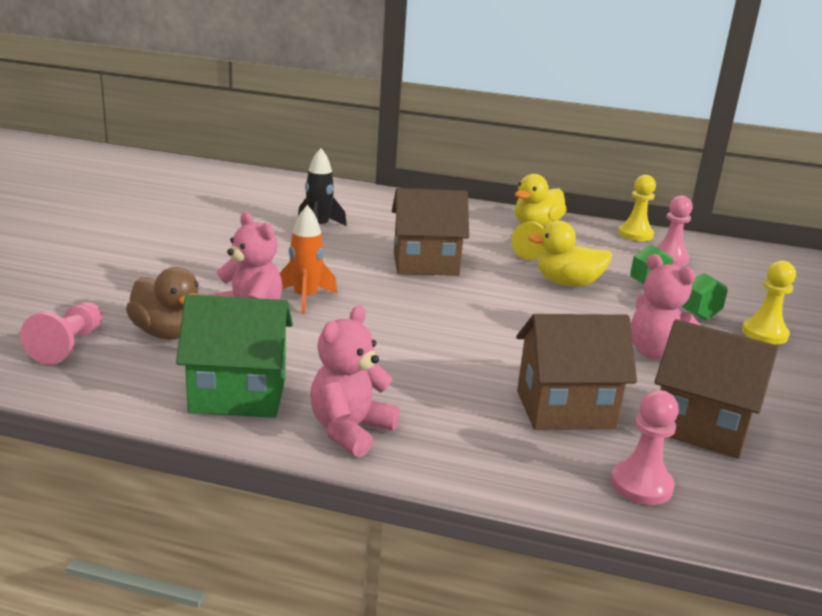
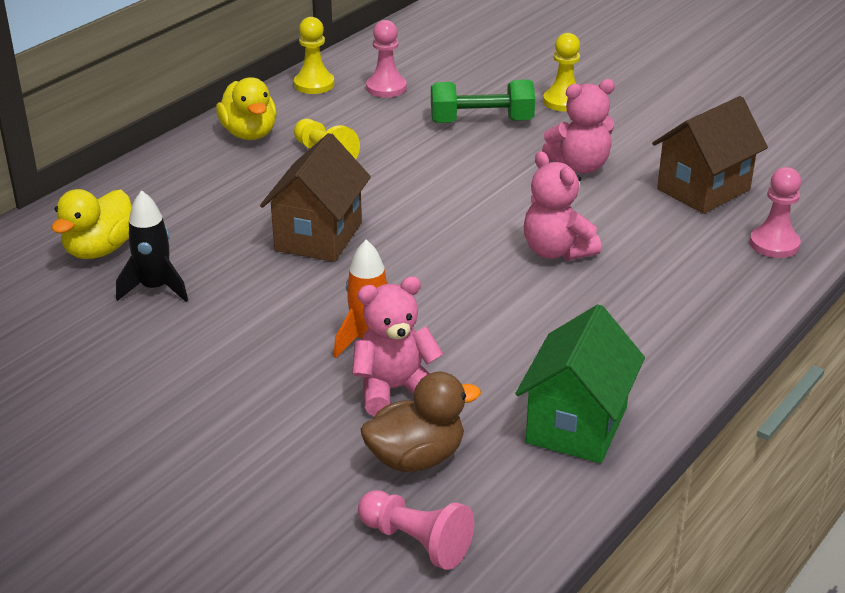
camera: 65 degrees left, 10 degrees up
(350, 430) = (661, 367): pink teddy bear -> pink teddy bear (556, 251)
(565, 410) = (658, 243): brown house -> none
(567, 283) = (415, 163): yellow duck -> yellow duck (100, 250)

